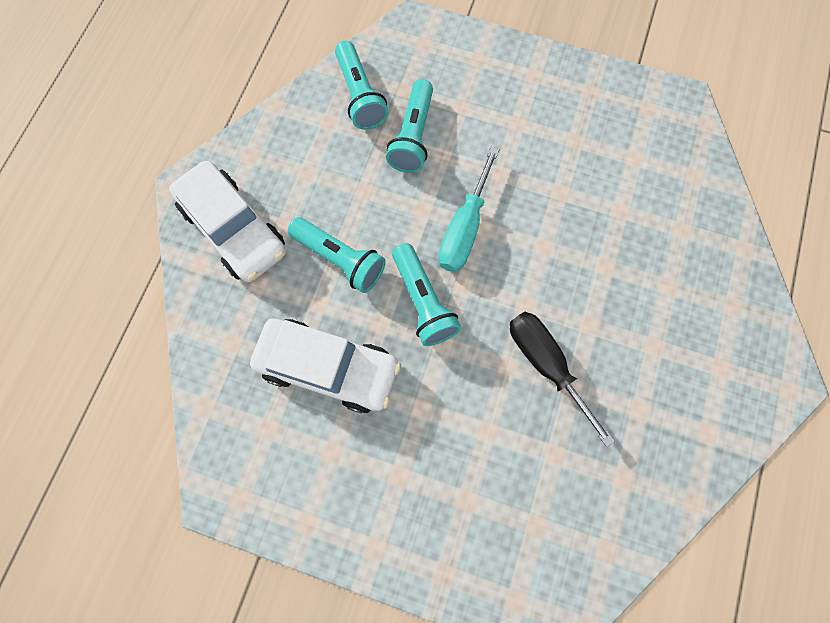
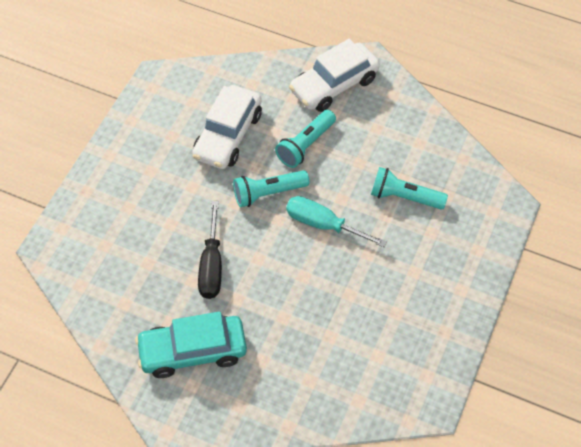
camera: 95 degrees right, 15 degrees down
(360, 96) = (442, 164): turquoise flashlight -> none
(546, 365) = (211, 265): black screwdriver -> black screwdriver turned 120 degrees clockwise
(675, 373) = (193, 351): none -> turquoise car

